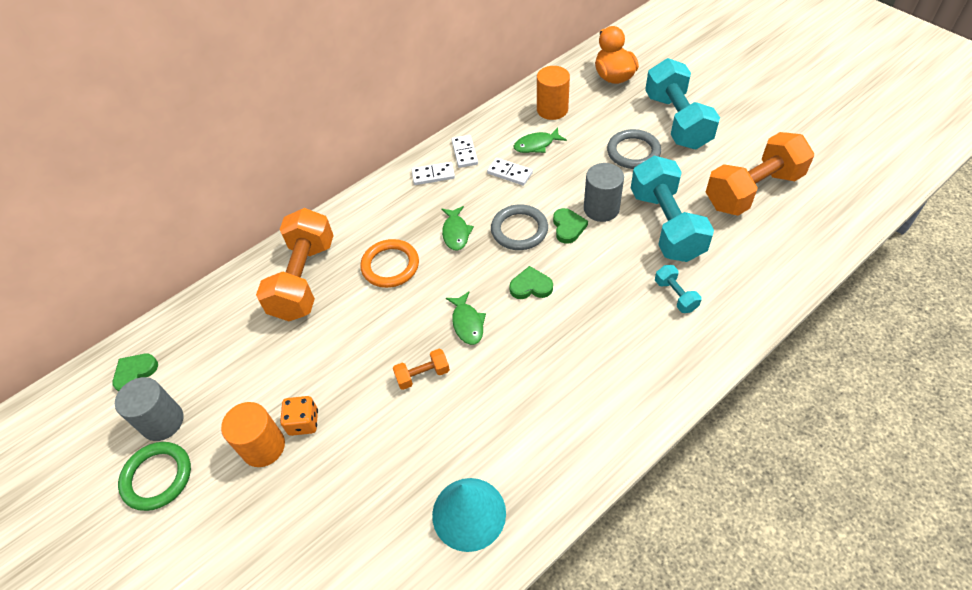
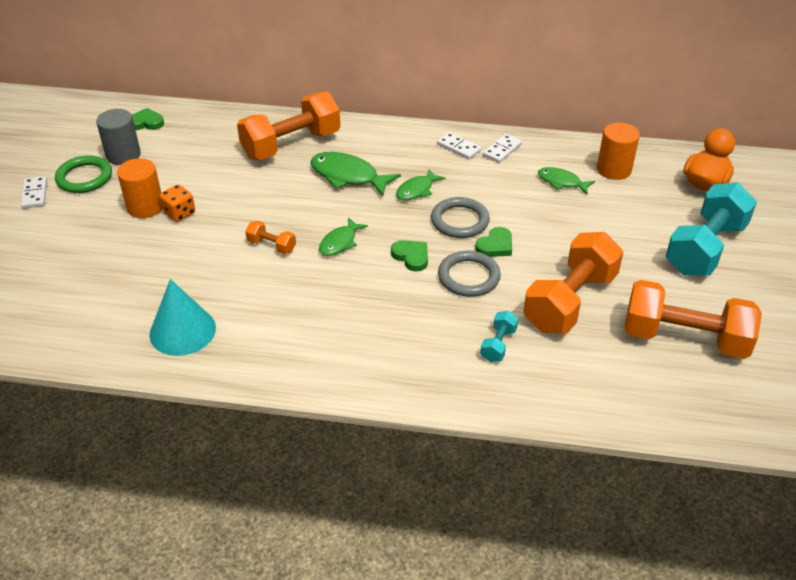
camera: 45 degrees right, 10 degrees down
(390, 266) = (348, 176): orange ring -> green fish
(510, 173) = (512, 184): white domino -> white domino (35, 194)
(601, 208) = (539, 254): grey cylinder -> none
(633, 152) = (629, 240): grey ring -> grey ring (468, 277)
(666, 225) = (570, 301): turquoise dumbbell -> orange dumbbell

